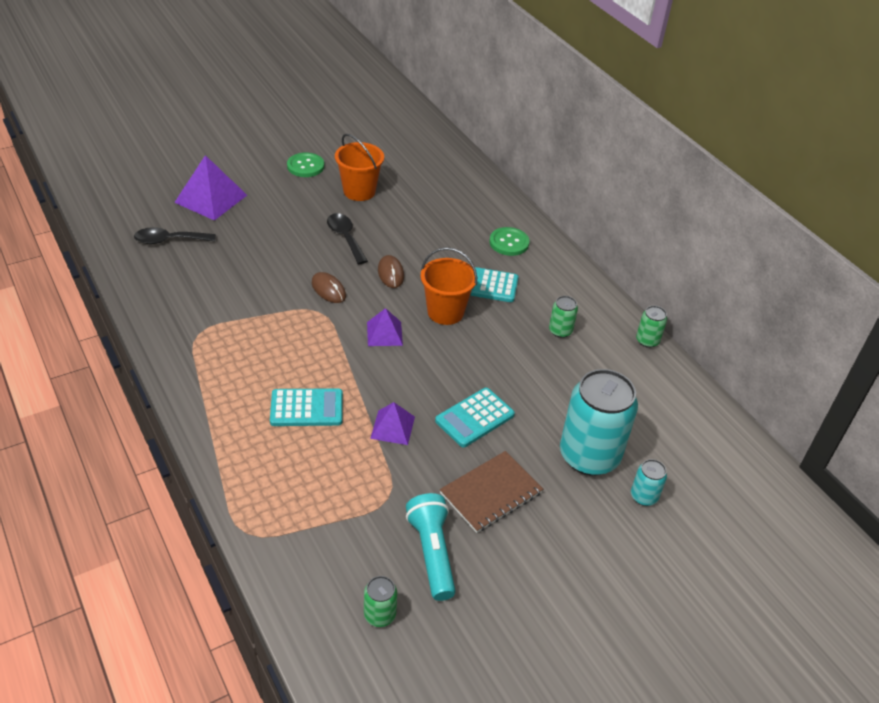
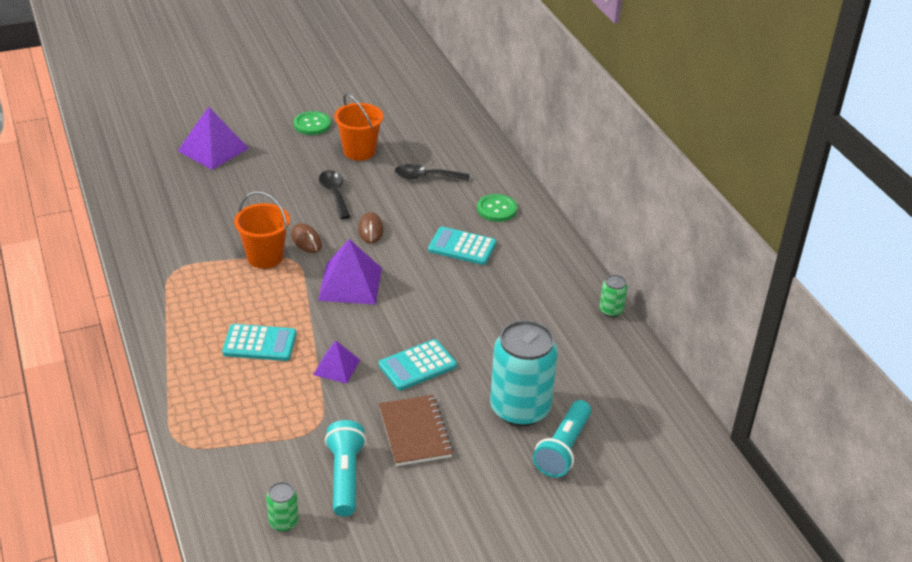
camera: 10 degrees right, 5 degrees down
(169, 240) = (165, 185): black spoon -> black spoon (426, 177)
(384, 333) = (350, 284): purple pyramid -> purple pyramid, size x1.69
(445, 312) = (415, 269): orange bucket -> orange bucket (265, 257)
(491, 493) = (415, 432): brown notebook -> brown notebook turned 75 degrees counterclockwise
(560, 331) = (525, 295): green can -> none
(644, 496) = (563, 449): turquoise can -> turquoise flashlight

